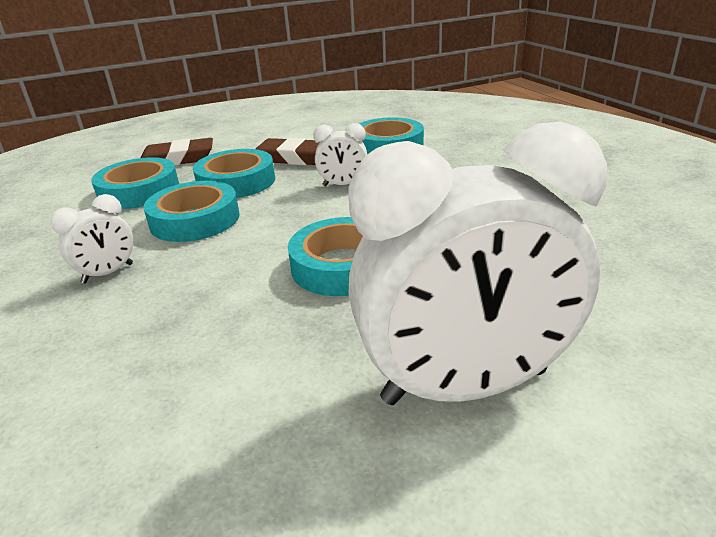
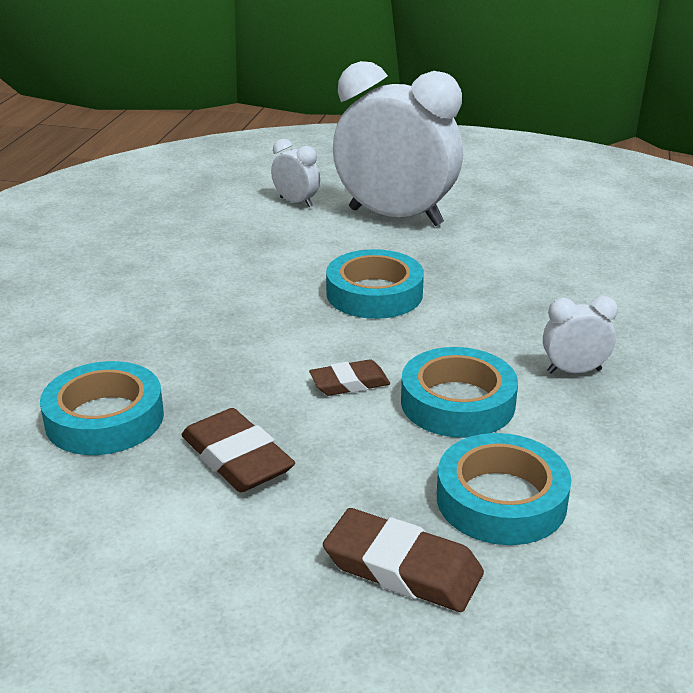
camera: 145 degrees left, 0 degrees up
(236, 182) = (362, 448): turquoise tape -> none
(280, 203) = (349, 383): none -> brown eraser
(343, 185) = (258, 376): white clock -> white clock (296, 202)

